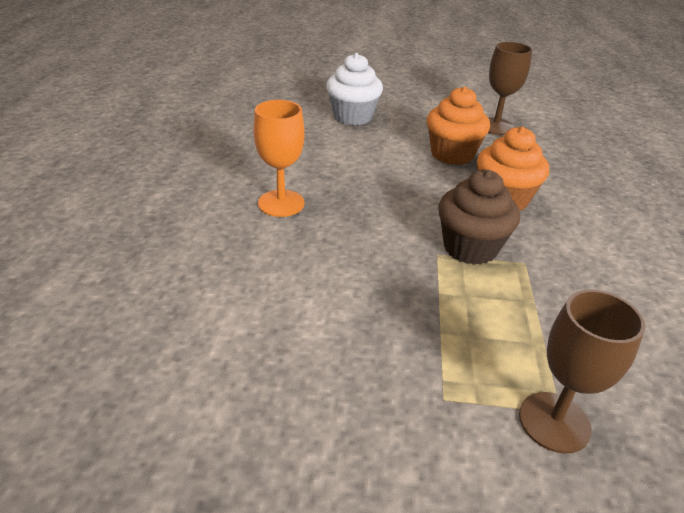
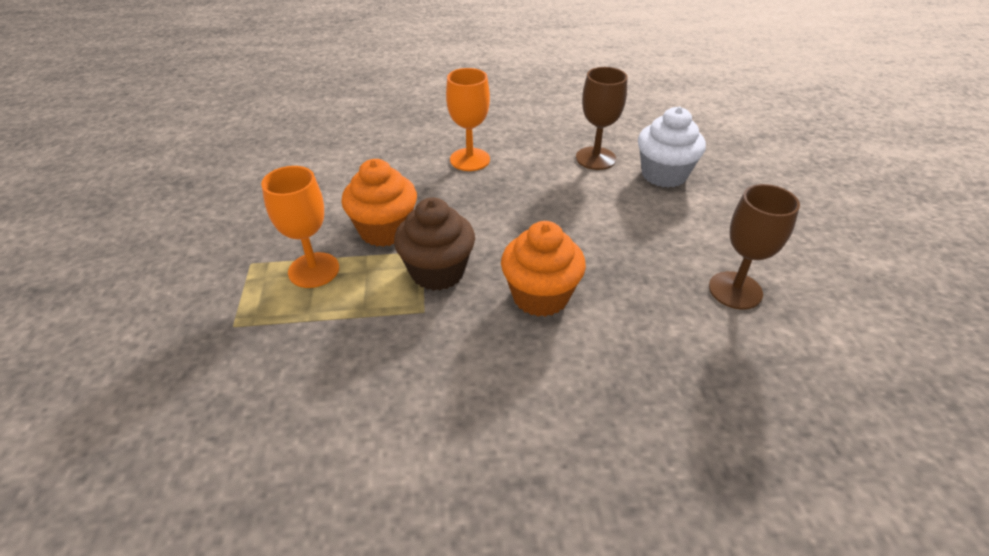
camera: 80 degrees right, 5 degrees up
(452, 154) = (624, 253): orange cupcake -> orange cupcake (384, 230)
(462, 336) = (314, 270): none -> orange goblet
(554, 422) = (223, 321): brown goblet -> brown goblet (595, 158)

